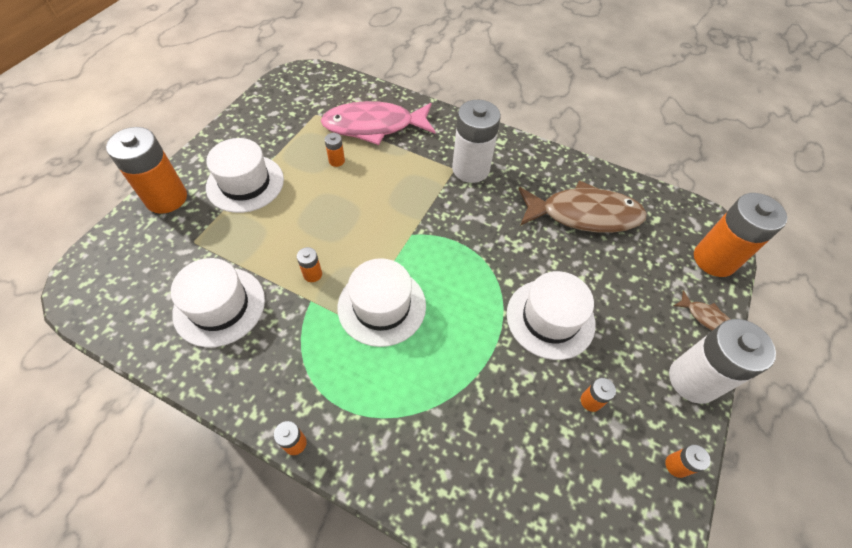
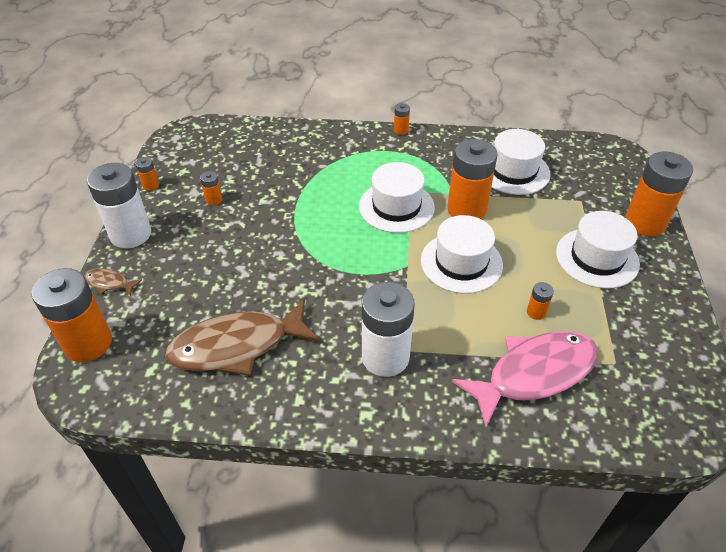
camera: 160 degrees right, 10 degrees down
(312, 274) = (466, 209): orange battery -> orange battery, size x2.34
(550, 318) = (255, 240): white hat -> white hat (461, 262)

